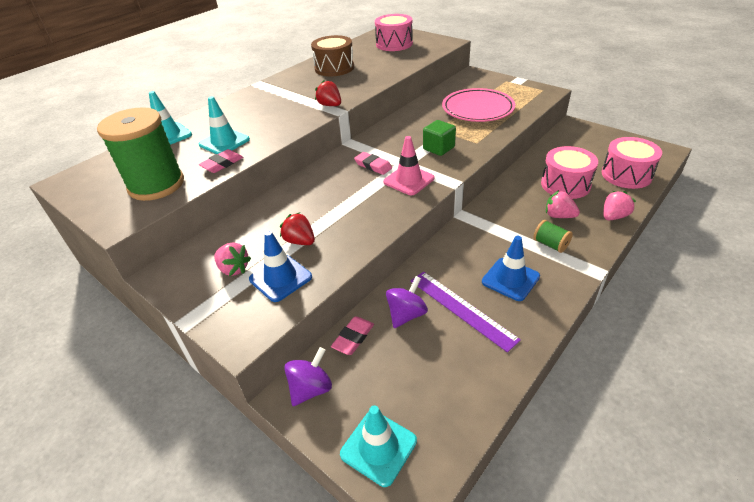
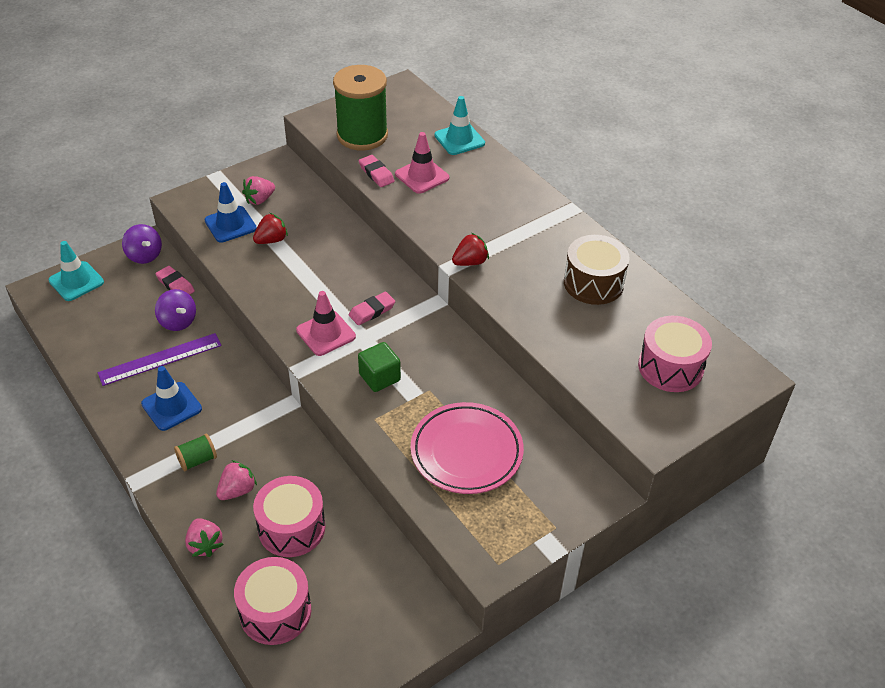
camera: 100 degrees right, 5 degrees up
(224, 142) = (422, 176): turquoise traffic cone -> pink traffic cone

